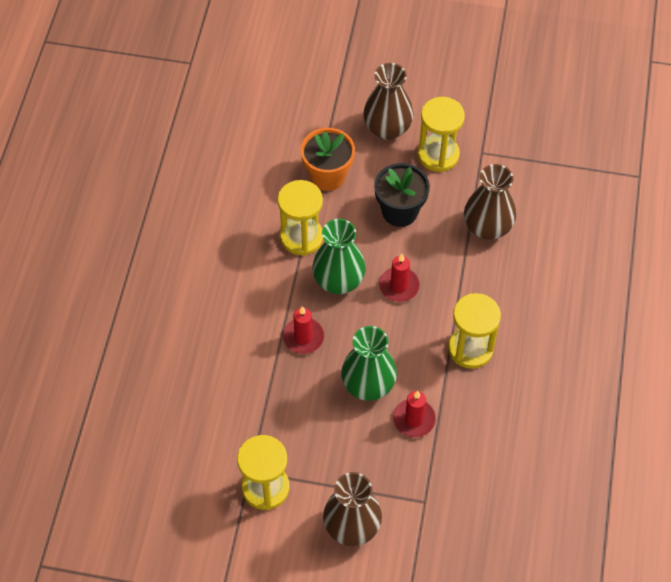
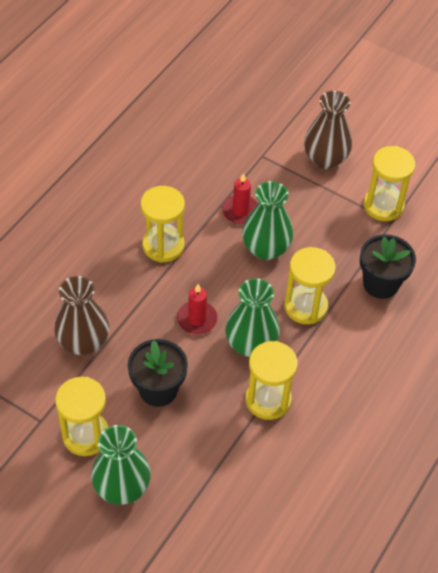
camera: 160 degrees left, 5 degrees down
(238, 390) = (381, 284): none -> black flower pot
(303, 337) = (305, 306): red candle -> yellow hourglass
(328, 176) = (212, 456): orange flower pot -> none
(387, 128) = (122, 487): brown vase -> green vase

